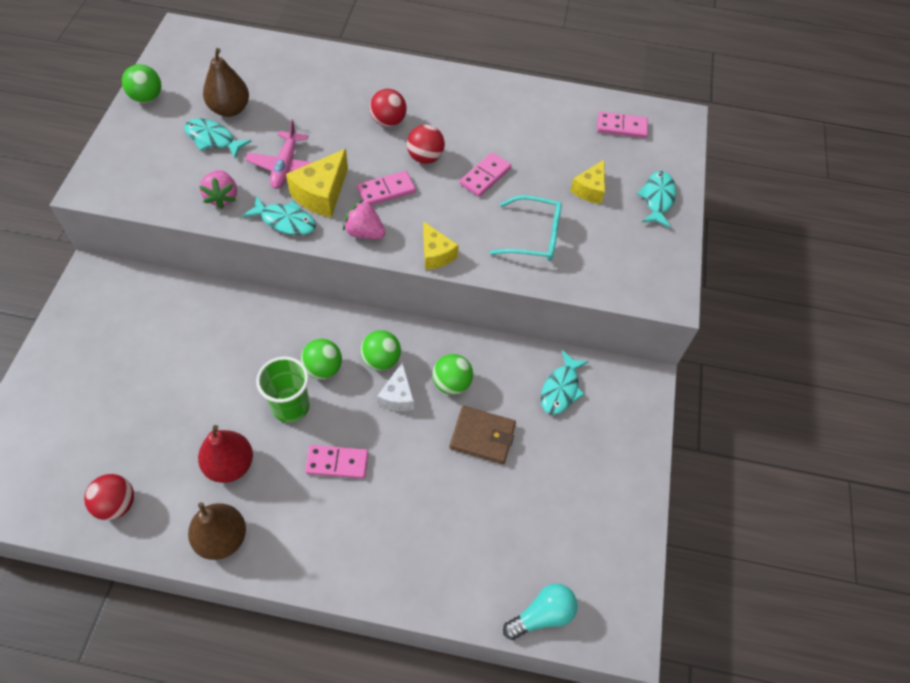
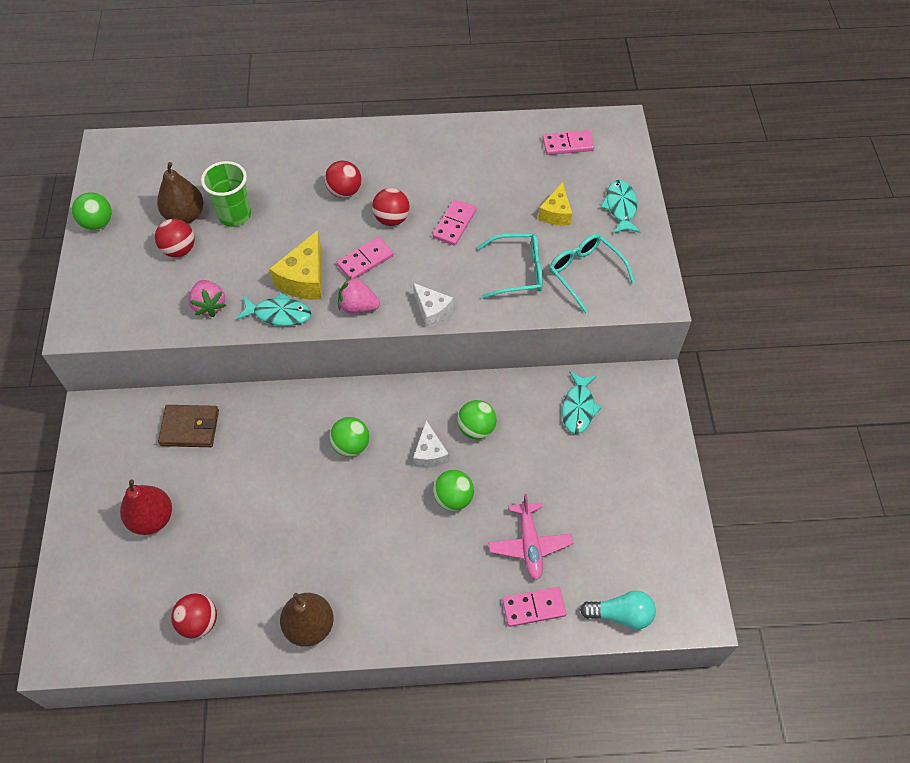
camera: 10 degrees left, 0 degrees up
(213, 139) = (179, 250): turquoise fish -> red ball
(230, 465) = (293, 558): red pear -> red pear (152, 518)
(285, 166) = (260, 260): pink plane -> pink plane (529, 544)
(291, 407) = (332, 489): green cup -> green cup (235, 215)
(337, 462) = (393, 529): pink domino -> pink domino (533, 607)
(381, 360) = (403, 423): green ball -> green ball (453, 498)
(436, 254) = (432, 310): yellow cheese -> white cheese
(482, 436) = (520, 470): brown wallet -> brown wallet (190, 428)
(542, 615) = (621, 614): turquoise light bulb -> turquoise light bulb turned 45 degrees clockwise
(601, 254) = (585, 273): none -> turquoise glasses

